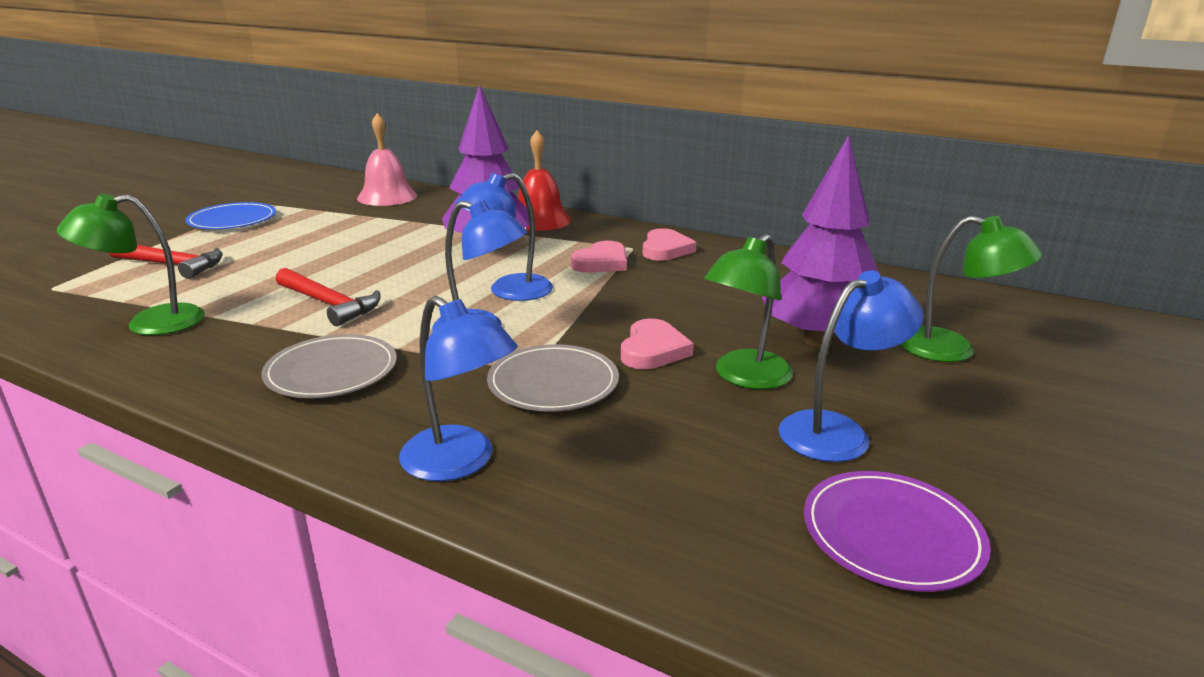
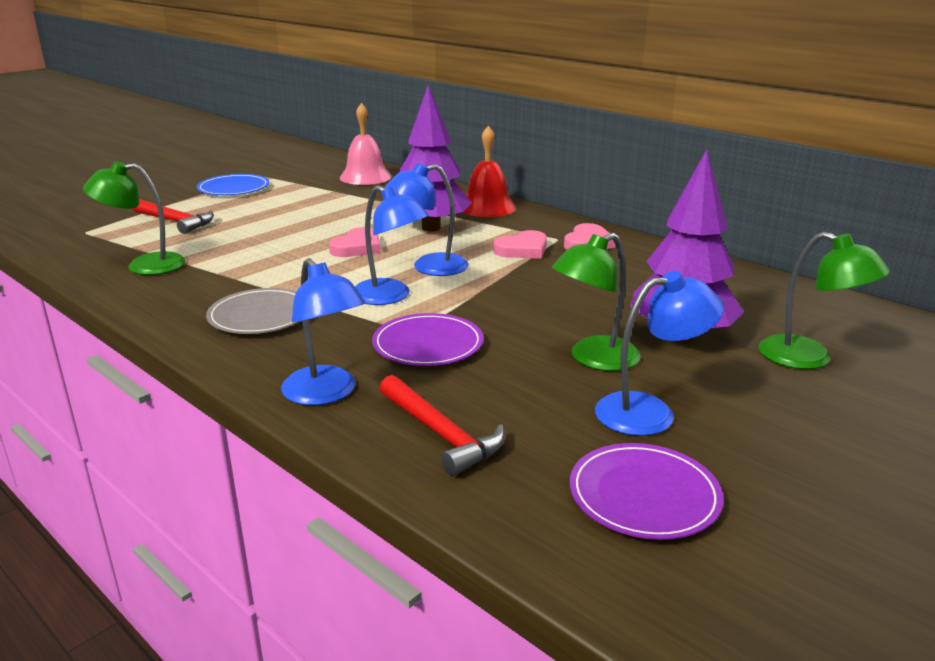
camera: 15 degrees right, 0 degrees up
(329, 304) = (280, 263): red hammer -> red hammer (441, 434)
(553, 383) = (428, 344): grey plate -> purple plate
(653, 350) = (526, 328): pink heart -> pink heart (357, 247)

